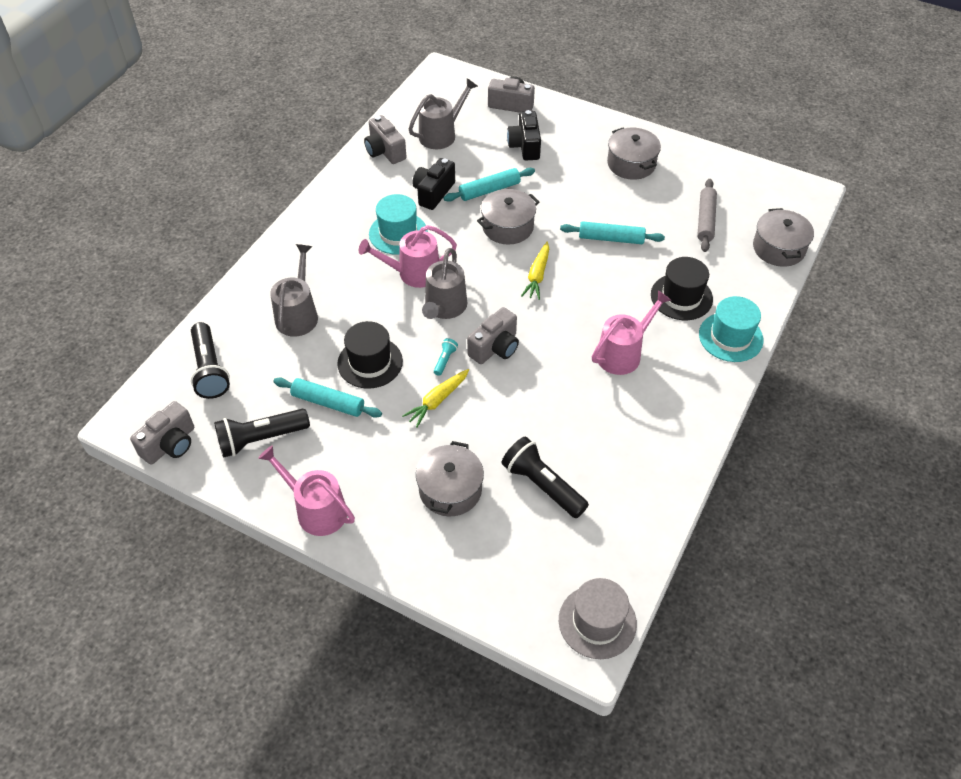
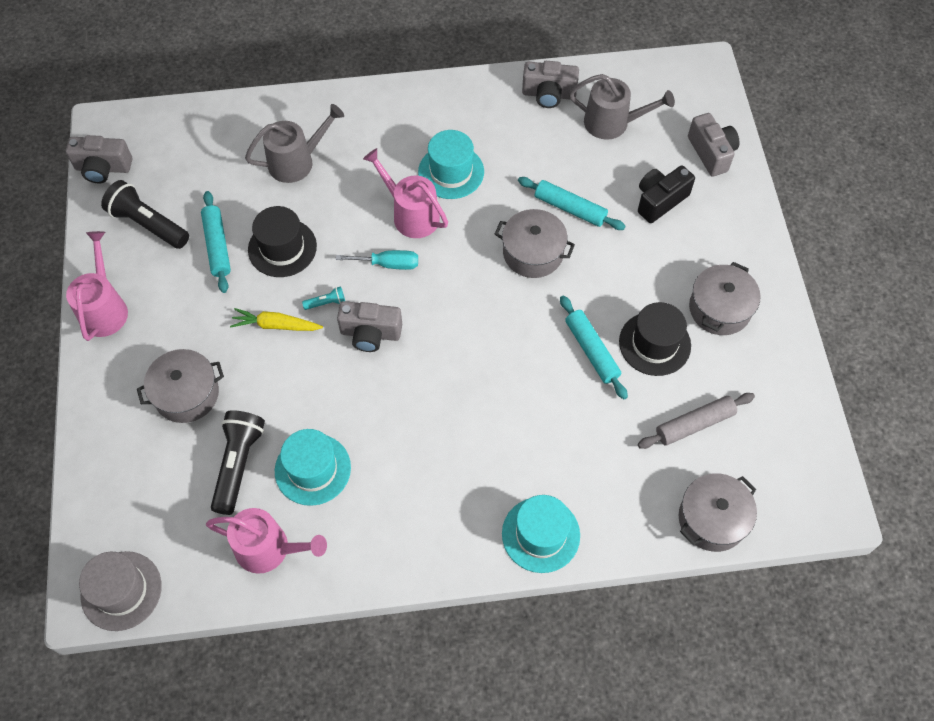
camera: 55 degrees right, 10 degrees up
(210, 370) = (193, 142): black flashlight -> none
(385, 151) = (548, 94): grey camera -> grey camera turned 105 degrees counterclockwise
(433, 192) = (527, 166): black camera -> none
(444, 307) = (388, 264): grey watering can -> turquoise screwdriver
(537, 275) = (488, 315): yellow carrot -> none
(583, 440) = (312, 469): none -> turquoise hat
(623, 353) = (443, 446): pink watering can -> pink watering can (269, 549)
(681, 297) = (561, 459): black hat -> black hat (654, 343)

